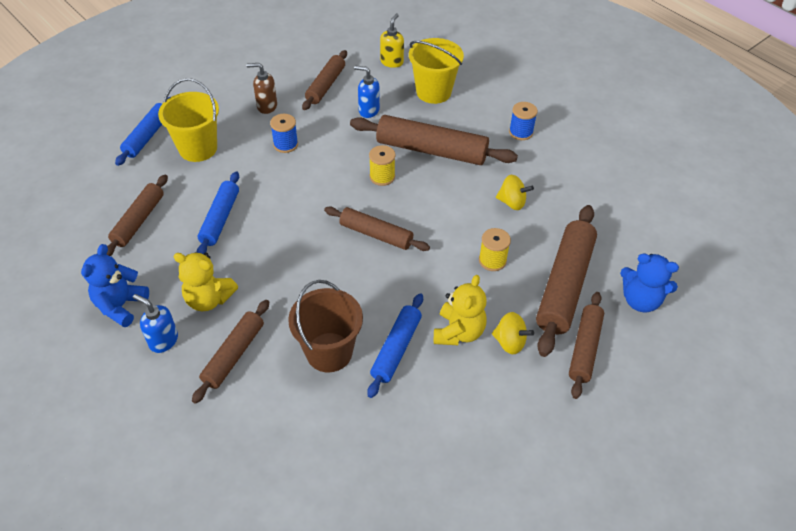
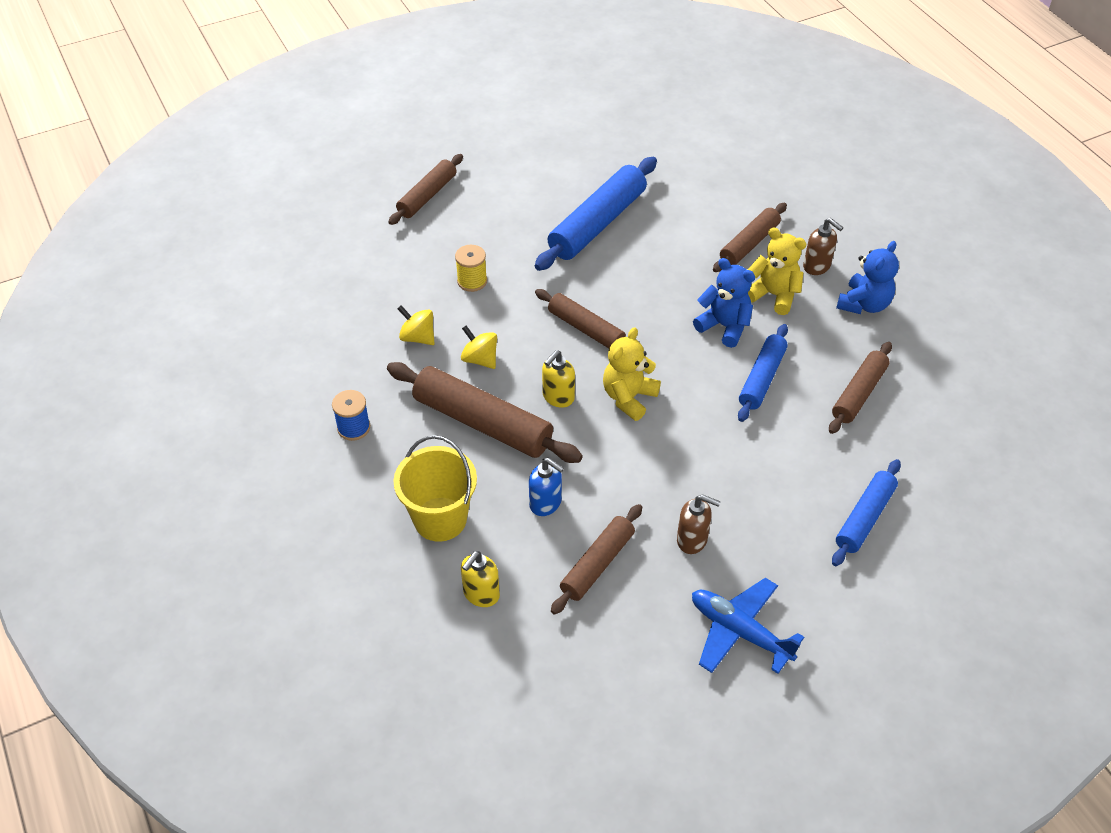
camera: 165 degrees left, 0 degrees up
(163, 340) = (817, 266): blue soap dispenser -> brown soap dispenser
(198, 148) = (792, 483): yellow bucket -> none
(233, 68) = (739, 631): none -> blue plane
(285, 144) = (672, 467): blue spool -> none
(329, 352) = (660, 231): brown bucket -> none
(382, 177) = (558, 397): yellow spool -> yellow soap dispenser
(396, 349) = (597, 223): blue rolling pin -> blue rolling pin, size x1.62
(458, 332) = (535, 226): yellow teddy bear -> yellow teddy bear (629, 397)
(509, 342) = (492, 211): yellow spinning top -> yellow spinning top (480, 359)
(564, 285) = (412, 247): brown rolling pin -> none
(640, 300) = (349, 222): blue teddy bear -> blue teddy bear (724, 326)

